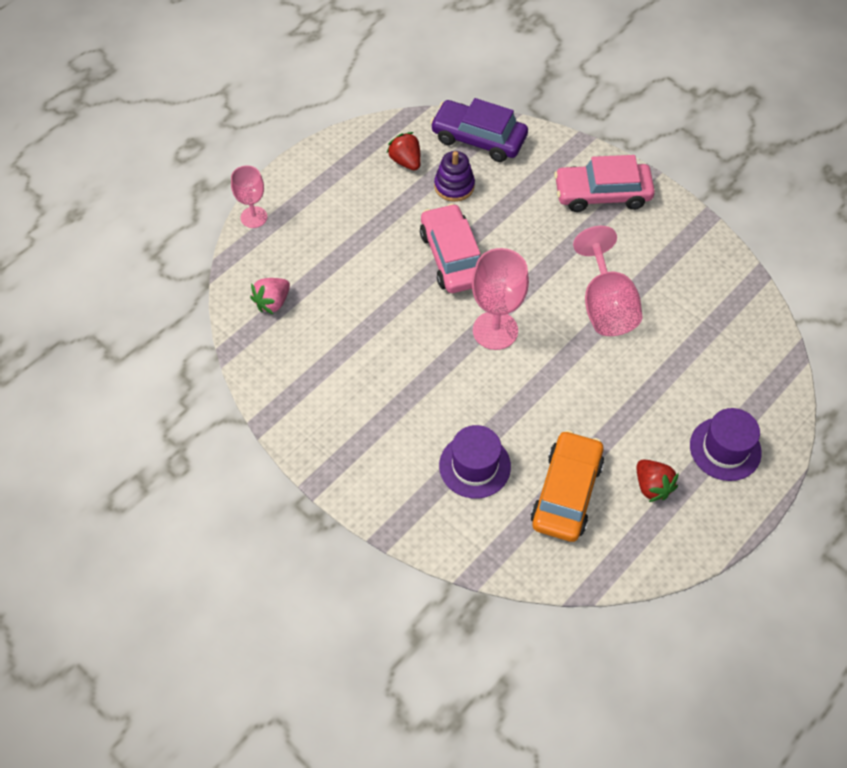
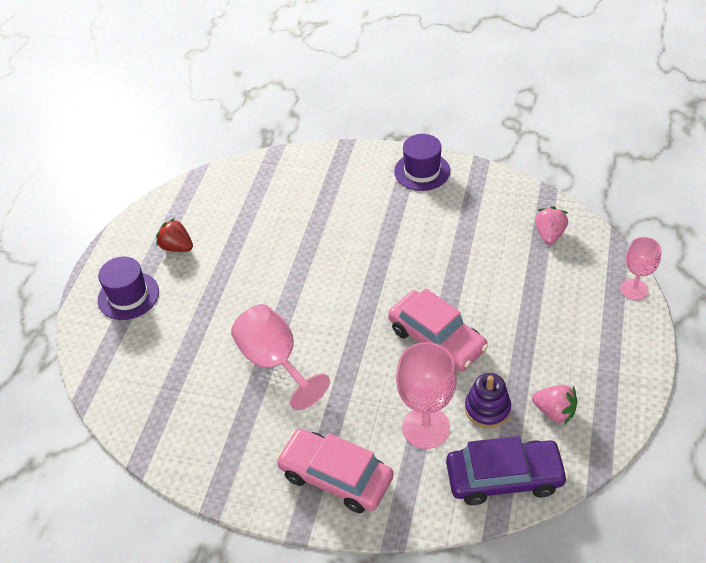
camera: 155 degrees right, 10 degrees down
(406, 161) = (554, 411): red strawberry -> pink strawberry
(474, 466) = (313, 203): purple hat -> purple hat (422, 171)
(495, 330) = (358, 297): pink goblet -> pink goblet (426, 427)
(566, 493) = (238, 217): orange car -> none
(602, 194) = (336, 477): pink car -> pink car turned 120 degrees counterclockwise

